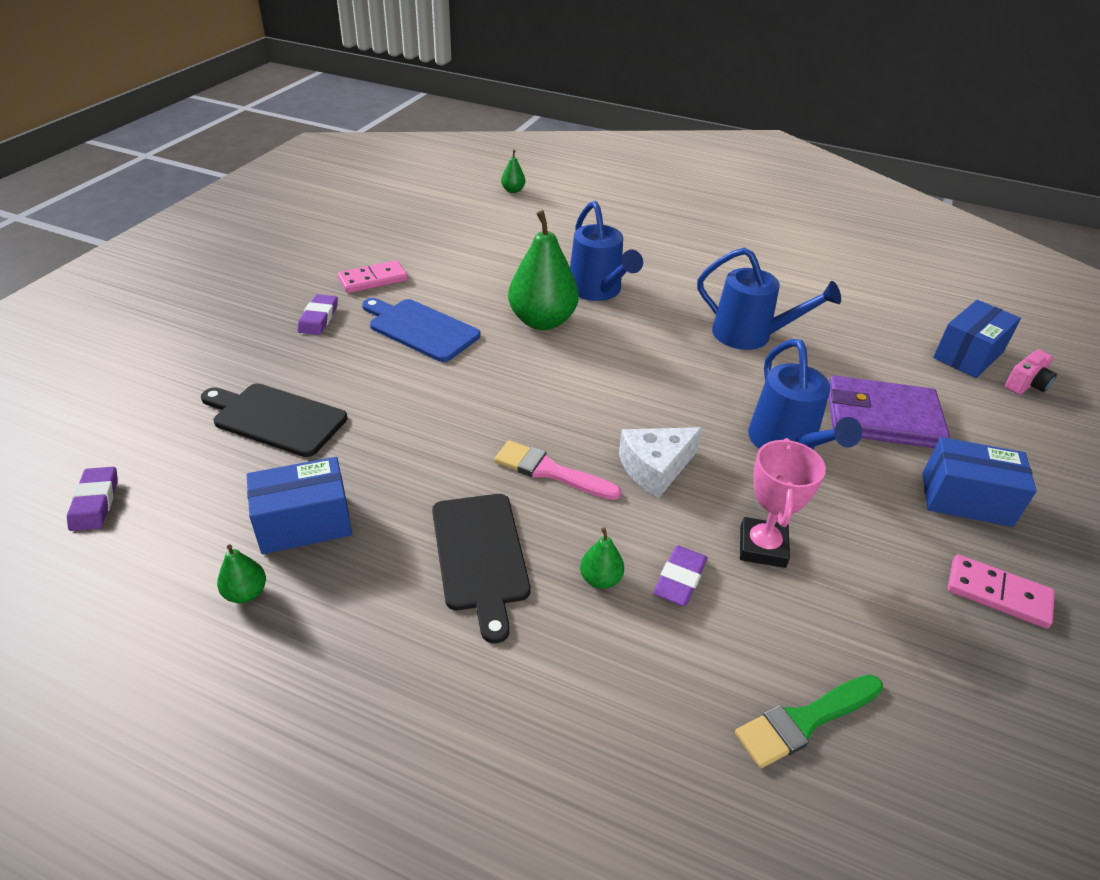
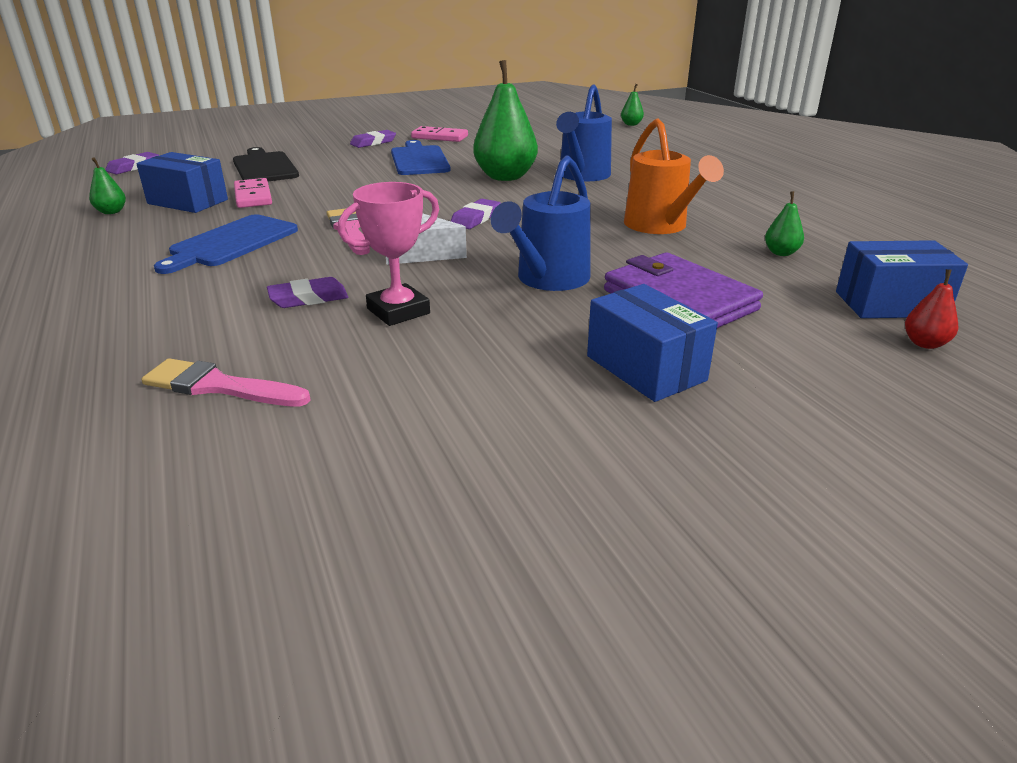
camera: 45 degrees right, 10 degrees down
(480, 556) = (231, 243): black cutting board -> blue cutting board
(600, 579) = (265, 277): green pear -> green pear (781, 253)
(618, 395) = (475, 218): none -> purple eraser
(751, 336) = (660, 226): blue watering can -> orange watering can
(804, 721) = (219, 386): green brush -> pink brush
(998, 594) = (531, 422): pink domino -> pink domino (253, 196)
(1026, 384) = (925, 343): pink camera -> red pear

